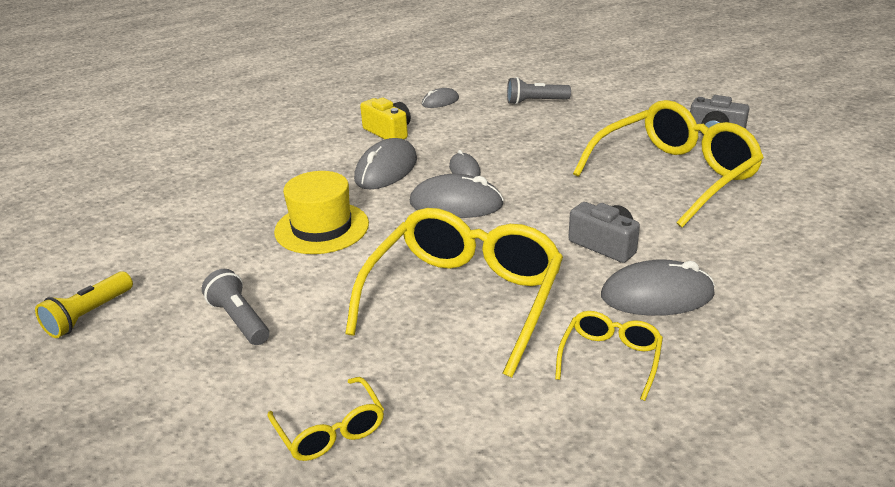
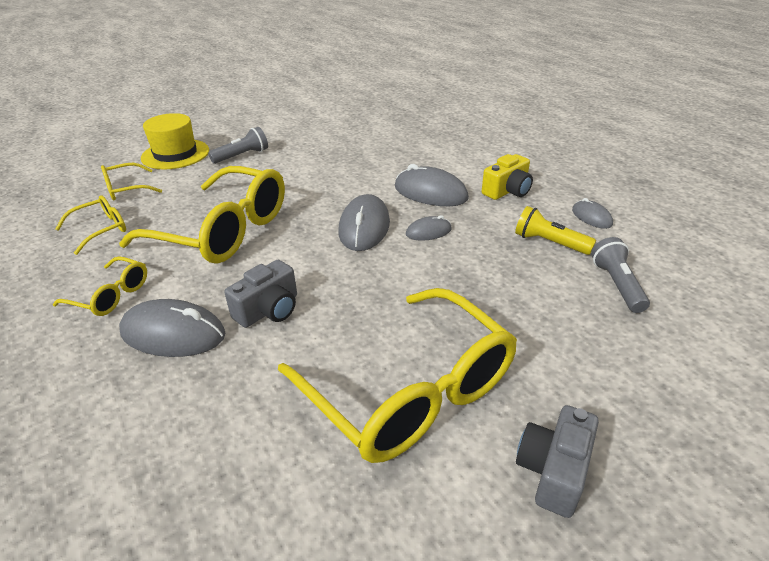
camera: 90 degrees right, 5 degrees up
(88, 315) = (268, 119): yellow flashlight -> yellow flashlight (549, 243)
(322, 228) = (340, 172): yellow hat -> yellow hat (175, 154)
(462, 419) = (101, 229): none -> yellow glasses
(657, 295) = (173, 333): grey mouse -> grey mouse turned 75 degrees counterclockwise

